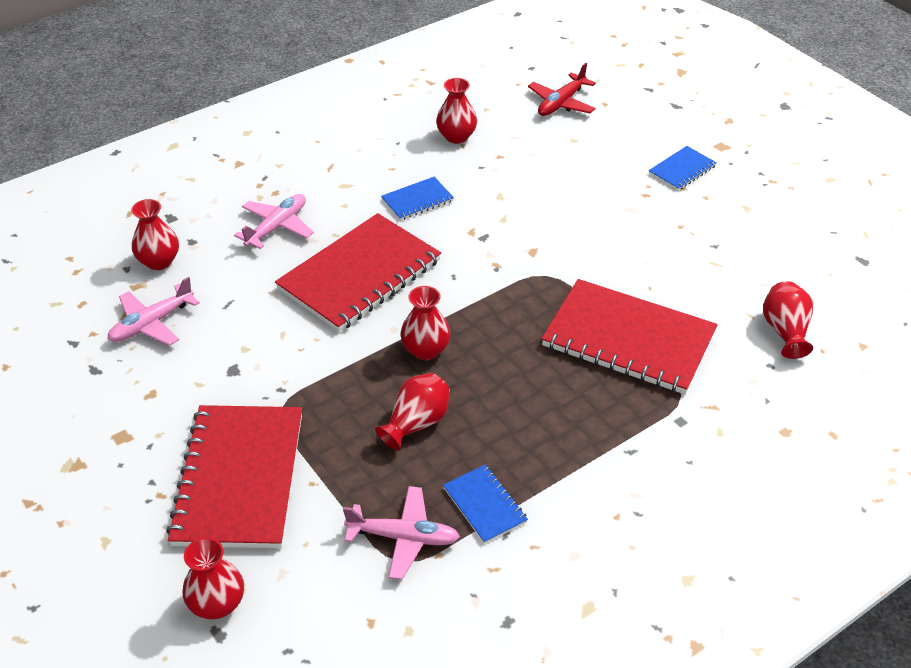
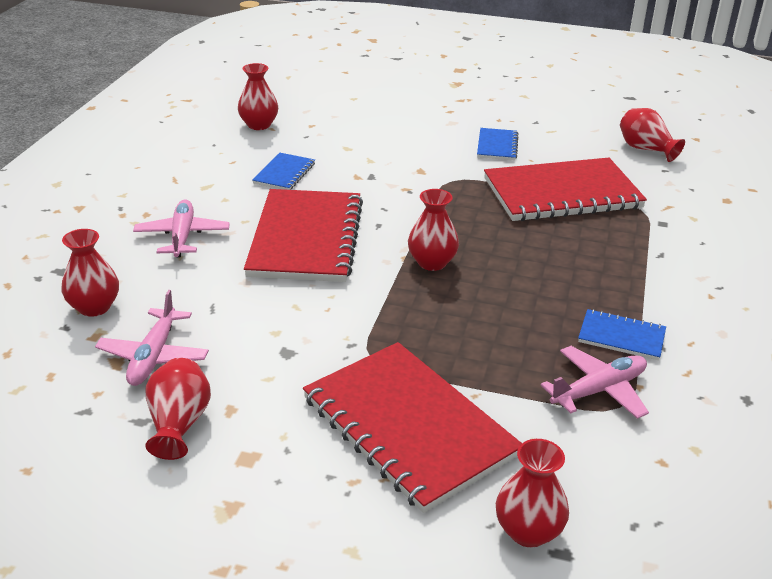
camera: 40 degrees left, 10 degrees down
(416, 423) = (495, 312): red vase -> red vase (179, 424)
(561, 103) = (313, 81): red plane -> none
(682, 170) = (453, 90): blue notebook -> blue notebook (497, 146)

